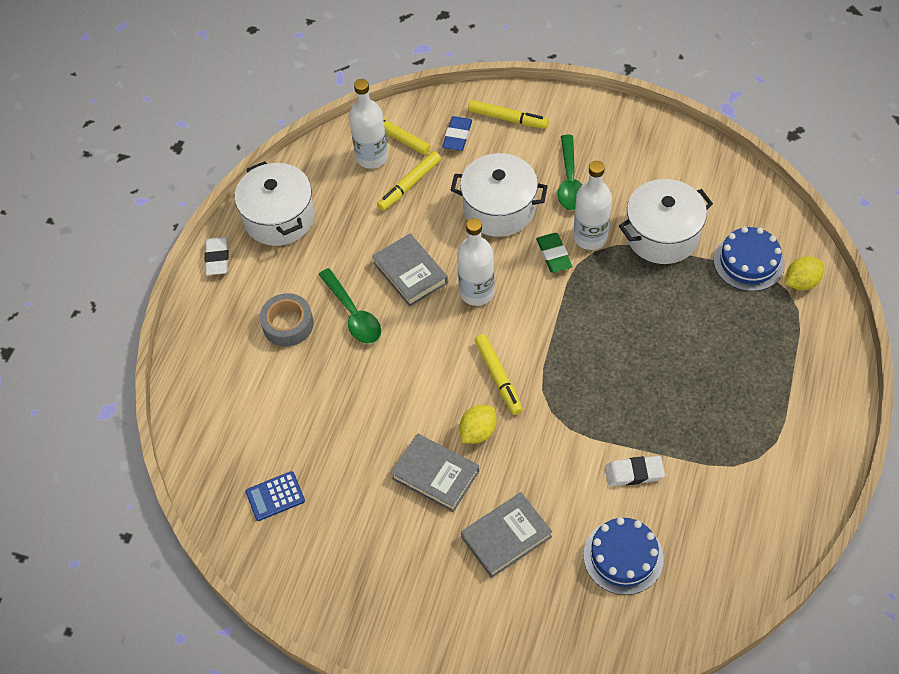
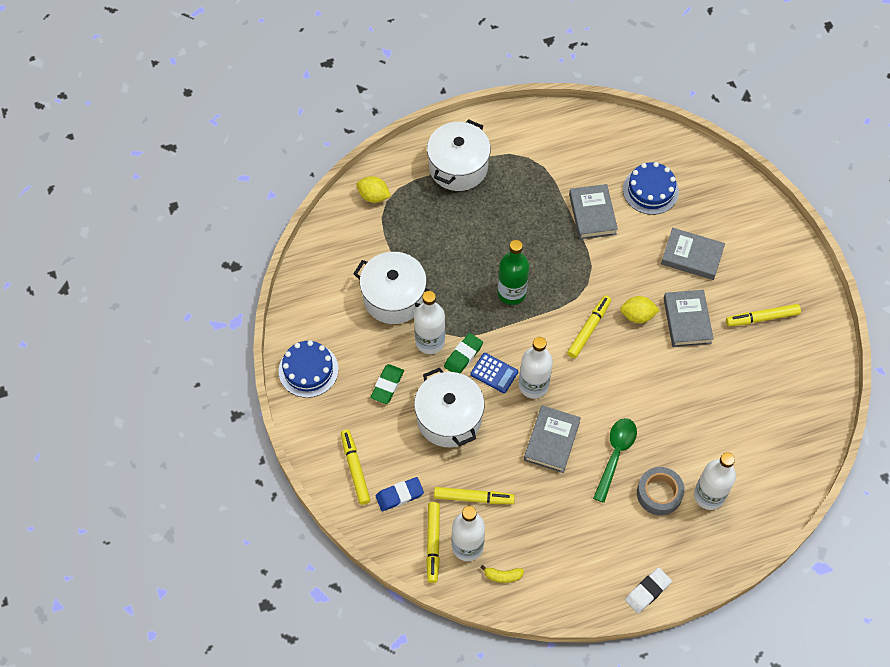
camera: 130 degrees left, 5 degrees up
(249, 363) = (709, 495): none -> white bottle
(275, 496) = (782, 403): blue calculator -> blue calculator (494, 373)
(279, 218) = (577, 573): white pot -> white pot (458, 167)
(325, 167) = (503, 576): none -> yellow banana
(378, 552) = (762, 318): none -> yellow marker
(570, 181) = (387, 385): green spoon -> green eraser
(592, 335) = (511, 293): none -> green bottle
(634, 473) = (592, 214): white eraser -> grey book
(748, 262) = (379, 234): blue cake -> blue cake (308, 370)

